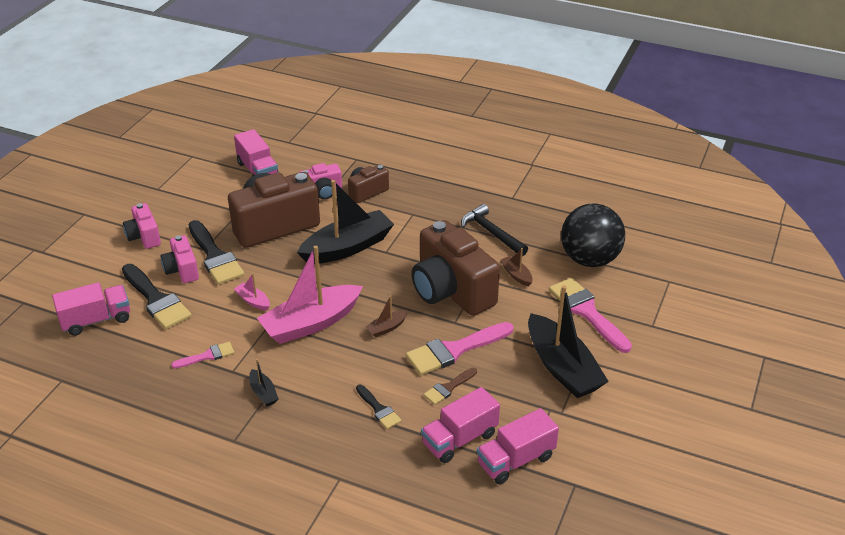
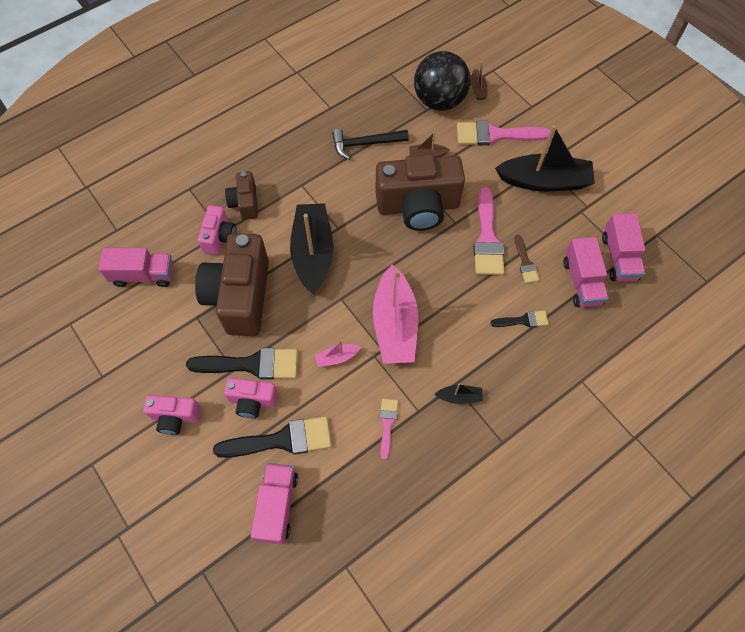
camera: 60 degrees left, 25 degrees up
(387, 328) = (434, 271): brown boat -> brown boat (477, 89)

